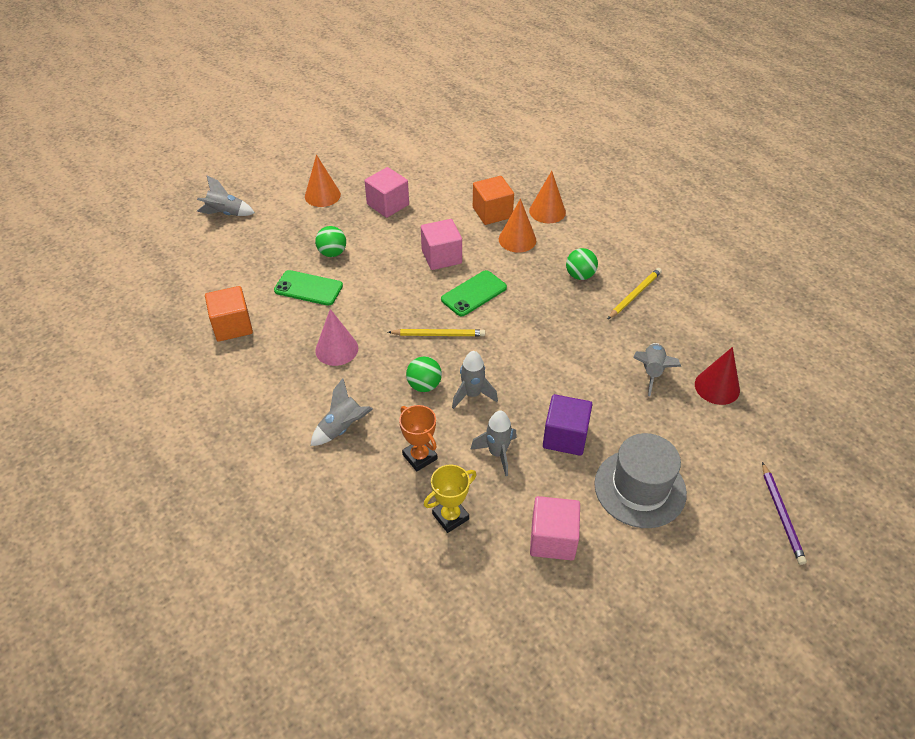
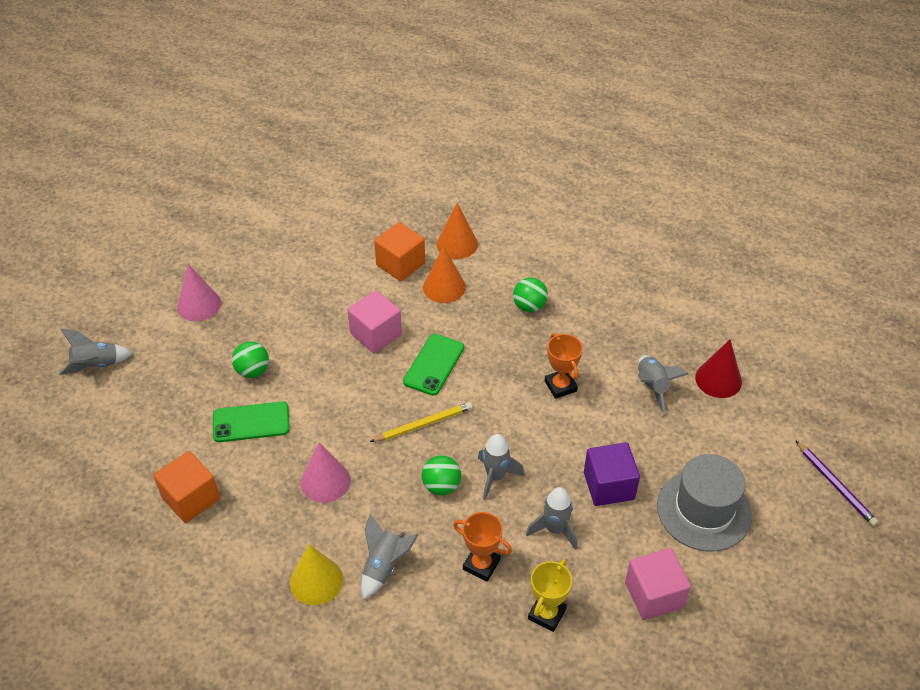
camera: 25 degrees left, 0 degrees up
(285, 418) = (316, 580): none -> yellow cone
(322, 195) = (199, 305): orange cone -> pink cone
(388, 205) = (281, 292): pink cube -> none
(570, 344) = (560, 386): none -> orange trophy
(634, 294) = (593, 309): yellow pencil -> none

